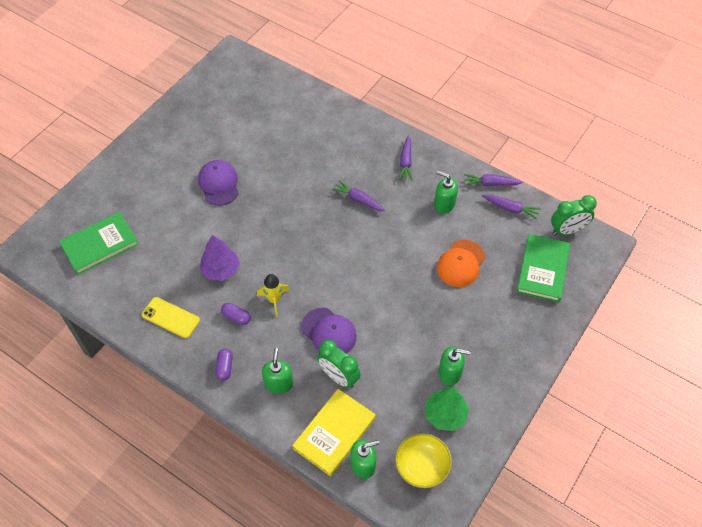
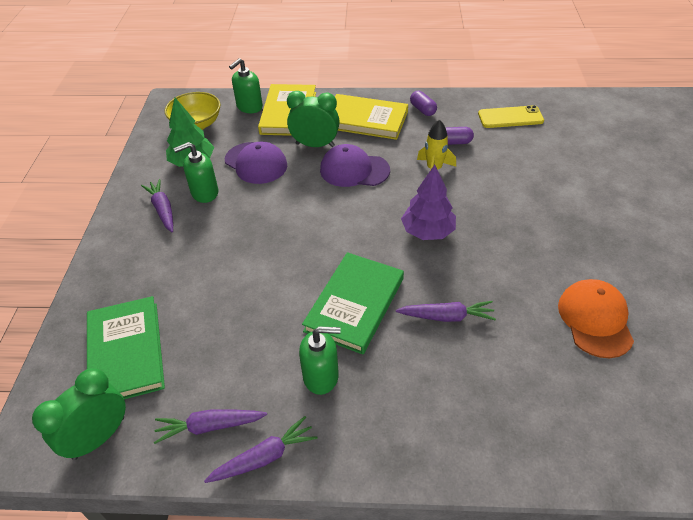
camera: 150 degrees right, 10 degrees down
(100, 245) = (652, 134): green book -> green book (355, 304)
(219, 184) = (632, 243): purple cap -> purple cap (256, 163)
(221, 269) = (515, 168): purple tree -> purple tree (428, 232)
(278, 383) = (365, 120): green soap dispenser -> yellow book
(406, 162) = (430, 417): purple carrot -> purple carrot (163, 210)
(461, 263) = (249, 303): orange cap -> orange cap (595, 320)

